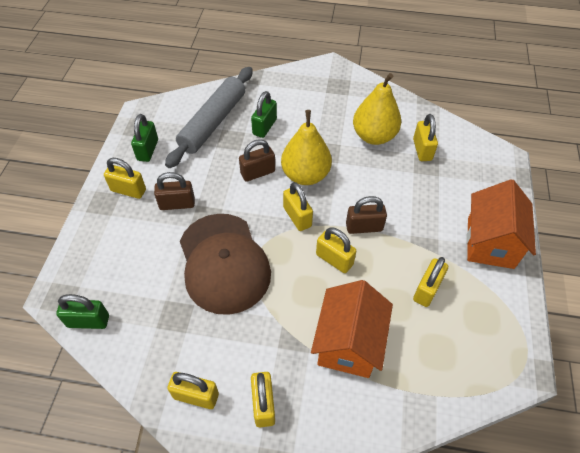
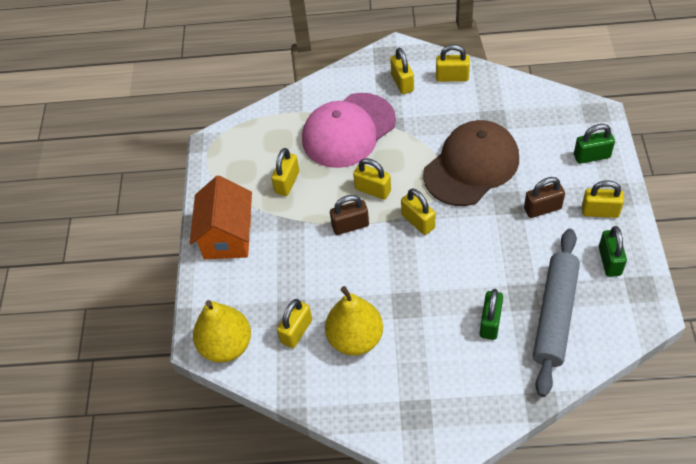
camera: 175 degrees right, 0 degrees up
(88, 321) = (560, 101): green padlock -> green padlock (591, 156)
(224, 263) = (471, 166): brown cap -> brown cap turned 75 degrees clockwise
(258, 173) = (475, 260): brown padlock -> none
(305, 175) = (422, 269): yellow pear -> yellow pear (226, 345)
(348, 343) = (348, 130): orange house -> pink cap
(422, 150) = (296, 331): yellow padlock -> yellow padlock turned 45 degrees clockwise

